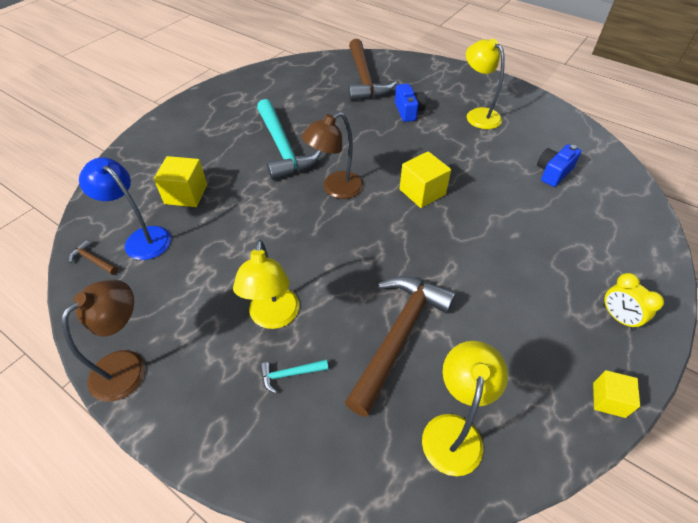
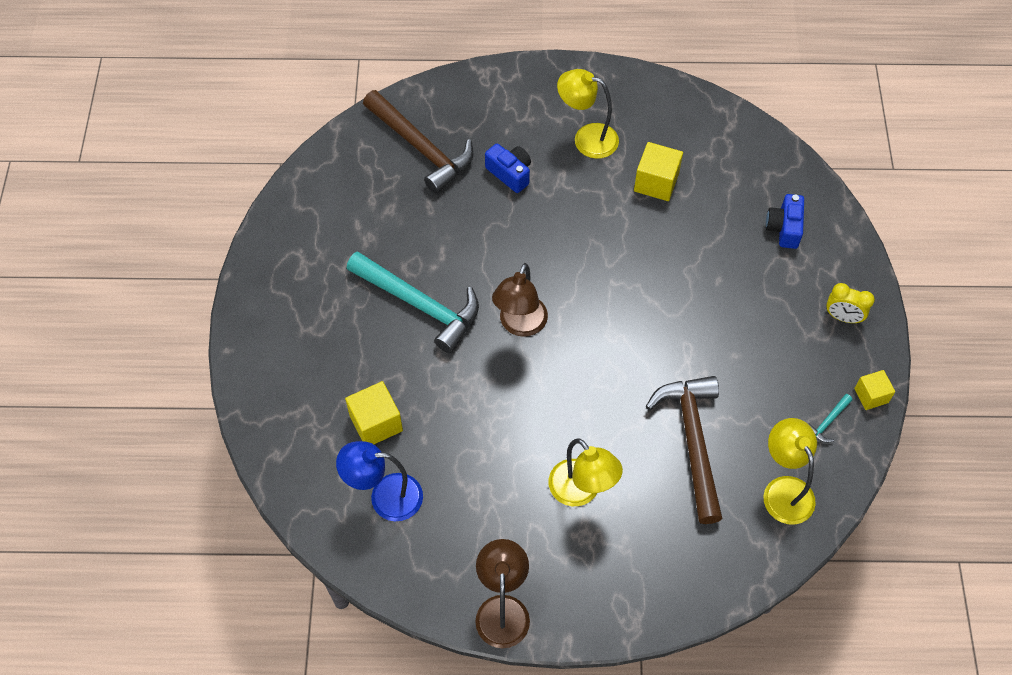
camera: 35 degrees left, 10 degrees up
(93, 260) = (364, 547): brown hammer -> none
(290, 374) = (636, 528): turquoise hammer -> turquoise hammer (827, 422)
(422, 192) = (604, 279): yellow cube -> yellow cube (656, 182)
(553, 173) = (707, 182): blue camera -> blue camera (784, 228)

